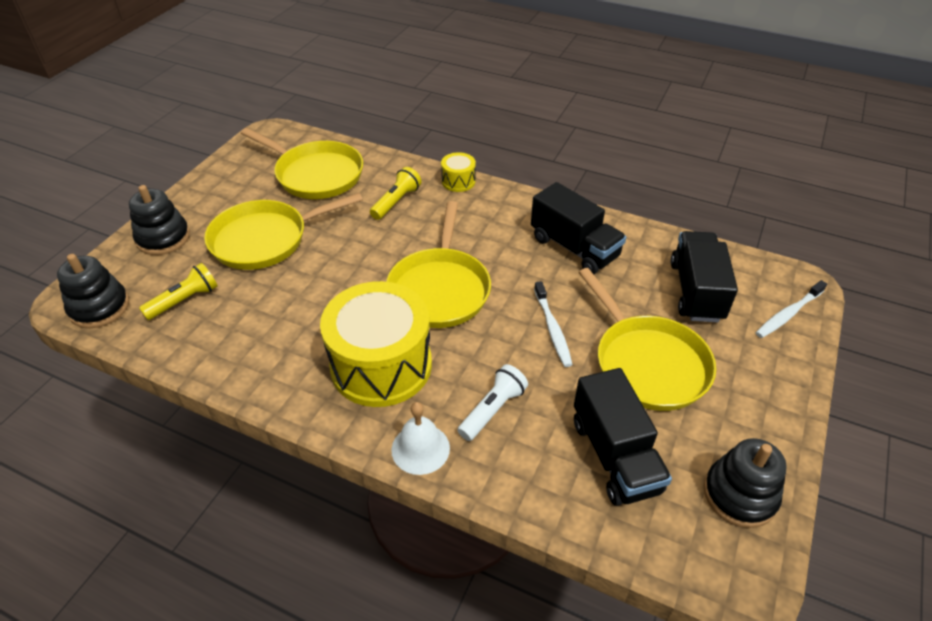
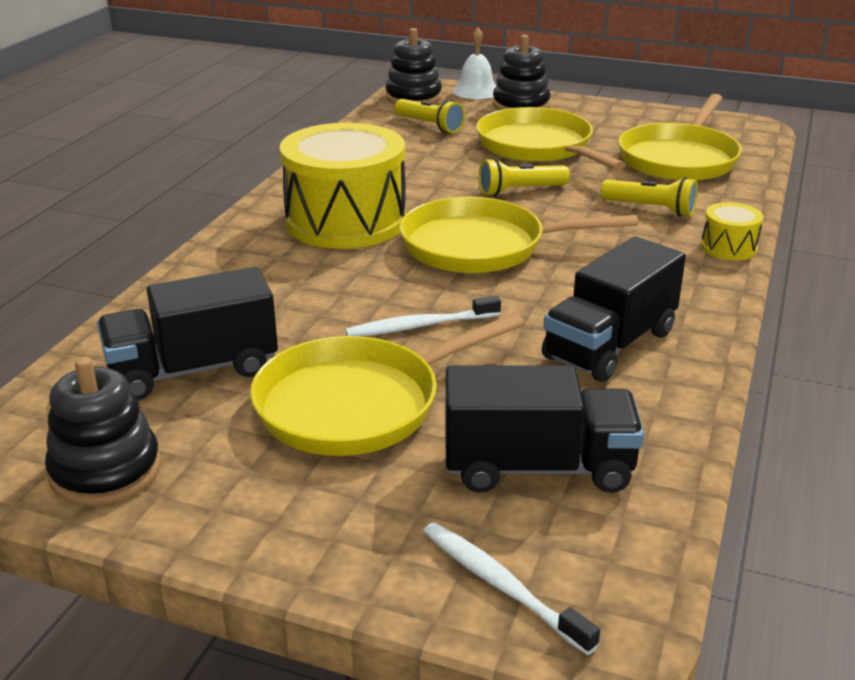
camera: 85 degrees right, 15 degrees down
(348, 259) = (520, 191): none -> yellow flashlight
(420, 448) = (226, 249): white bell -> white bell (476, 91)
(493, 410) = (276, 287): white flashlight -> none

